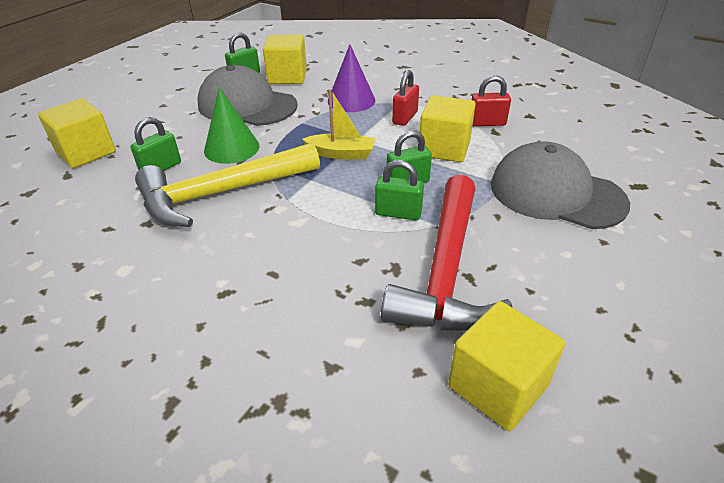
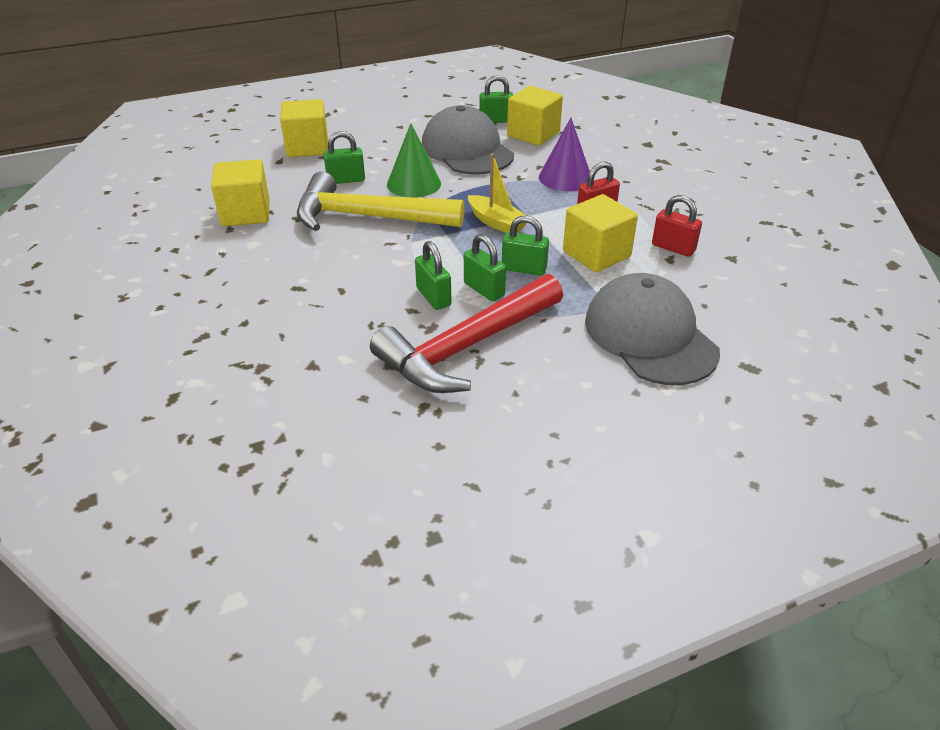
camera: 35 degrees right, 0 degrees up
(365, 239) = (433, 297): none -> green padlock
(498, 386) = (405, 434): yellow cube -> yellow cube (246, 213)

